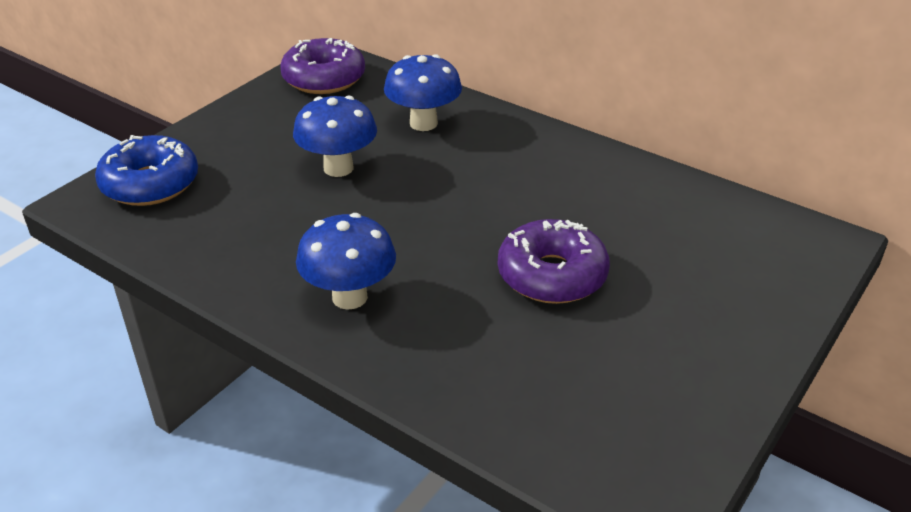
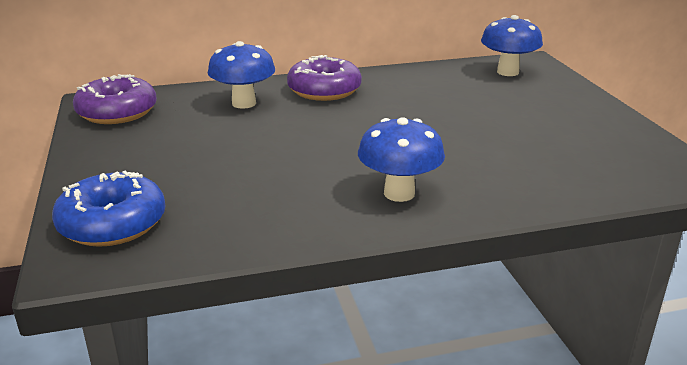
camera: 50 degrees left, 10 degrees down
(338, 168) = (241, 146): blue mushroom -> blue mushroom (507, 72)
(552, 275) = (467, 127): purple donut -> purple donut (324, 90)

